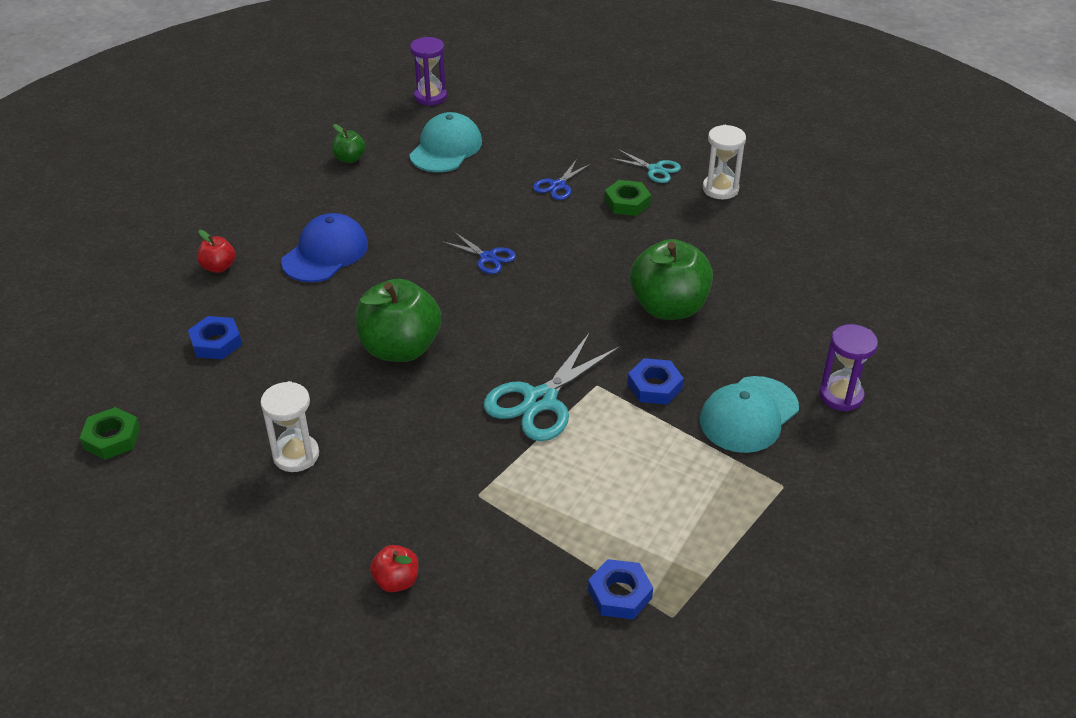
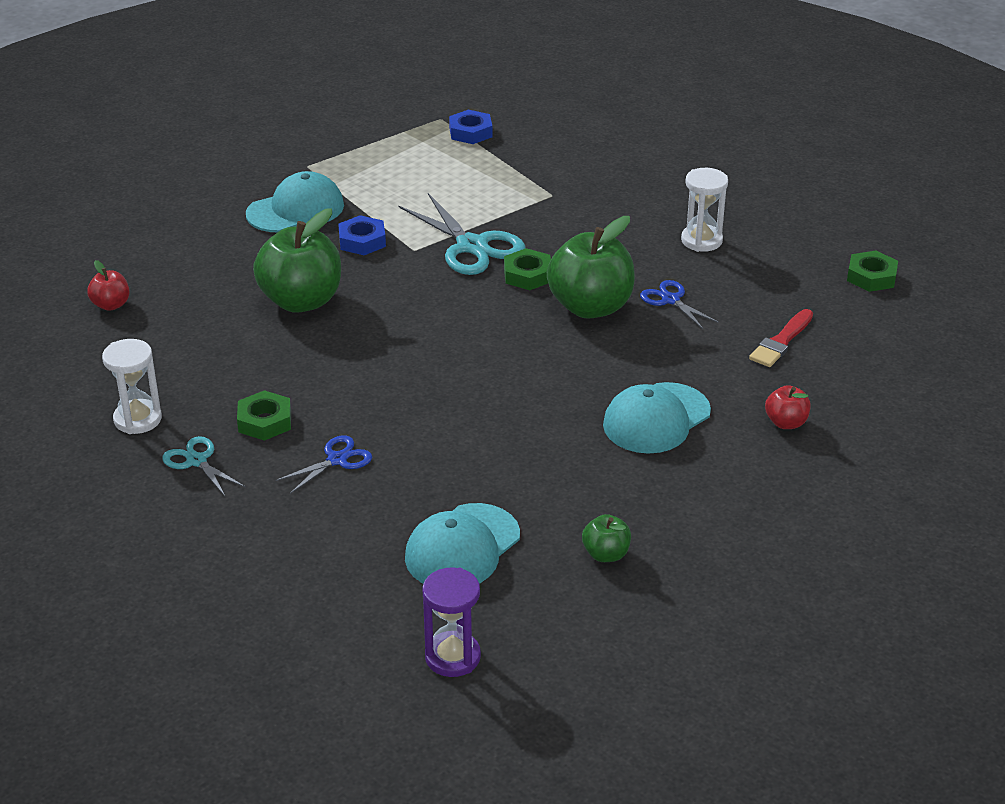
camera: 165 degrees left, 5 degrees down
(216, 342) = (781, 341): blue nut -> red brush
(325, 253) = (656, 419): blue cap -> turquoise cap
(396, 581) = (630, 159): red apple -> red apple (111, 305)
(471, 374) = (527, 275): none -> green nut
(488, 257) = (466, 382): blue scissors -> blue scissors (670, 300)
(540, 400) = (472, 246): turquoise scissors -> turquoise scissors turned 90 degrees clockwise
(841, 396) = (204, 210): purple hourglass -> none

